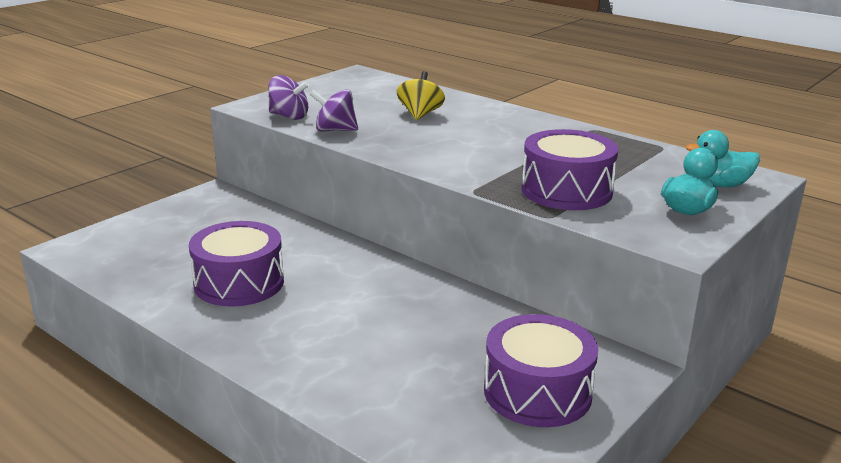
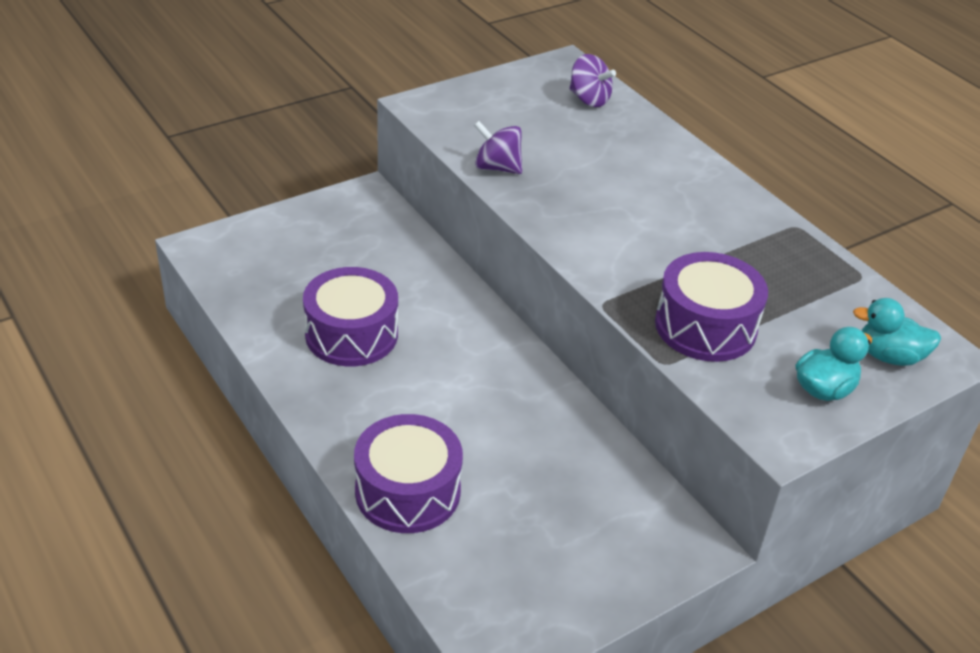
camera: 15 degrees right, 15 degrees up
(289, 116) = (456, 132): purple spinning top -> purple spinning top (589, 99)
(420, 114) = (605, 158): yellow spinning top -> none
(537, 392) = (588, 550): purple drum -> purple drum (408, 491)

